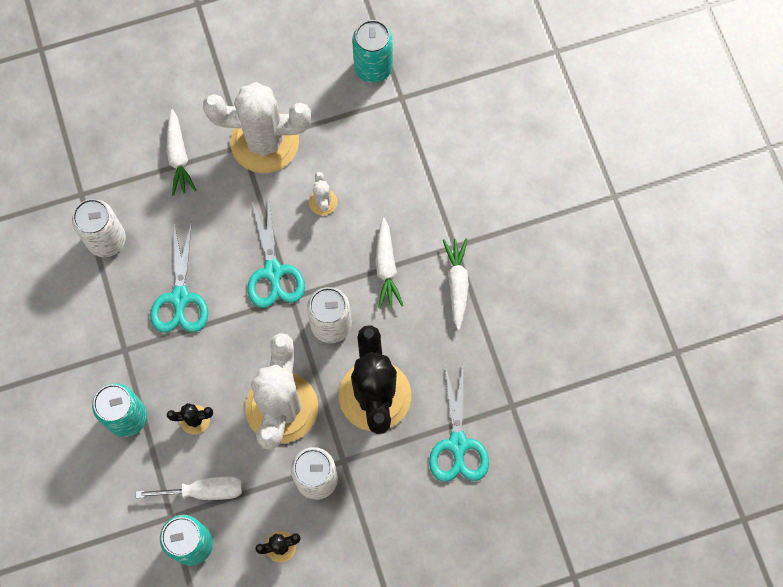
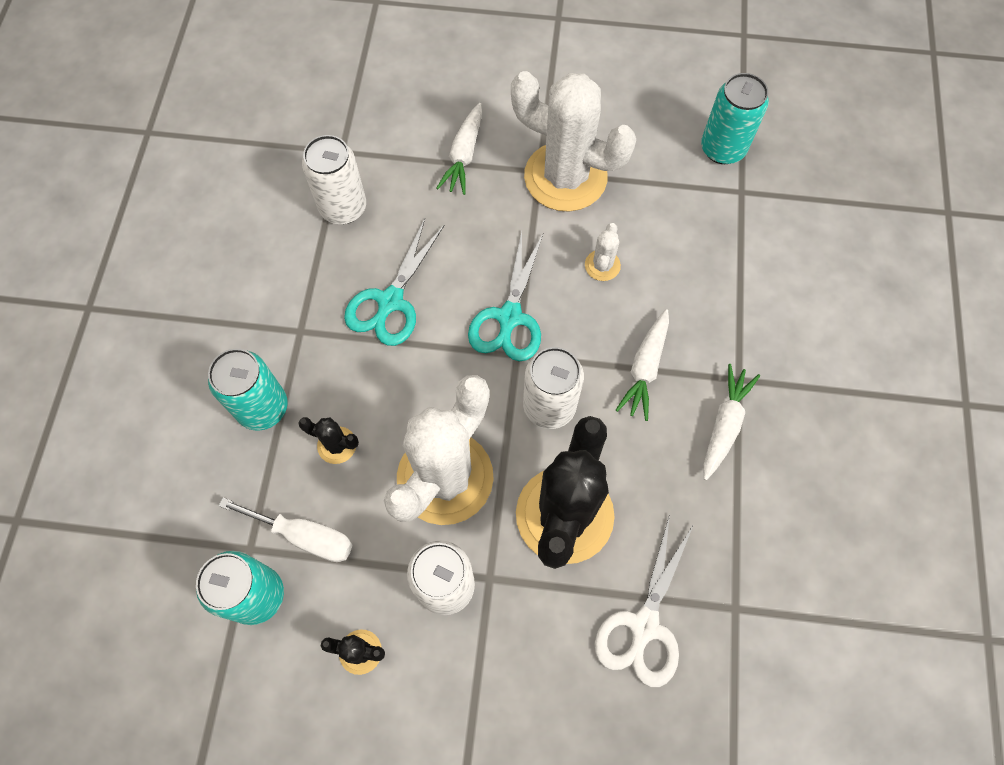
camera: 25 degrees right, 5 degrees down
(457, 444) = (644, 625): turquoise scissors -> white scissors

